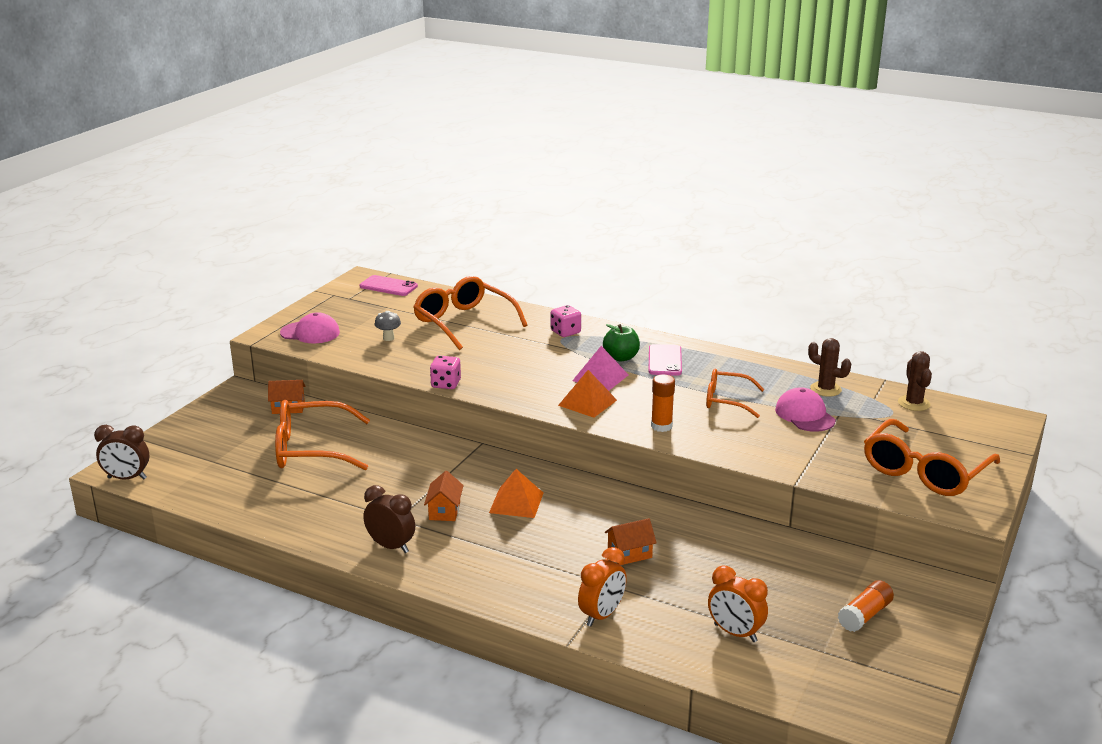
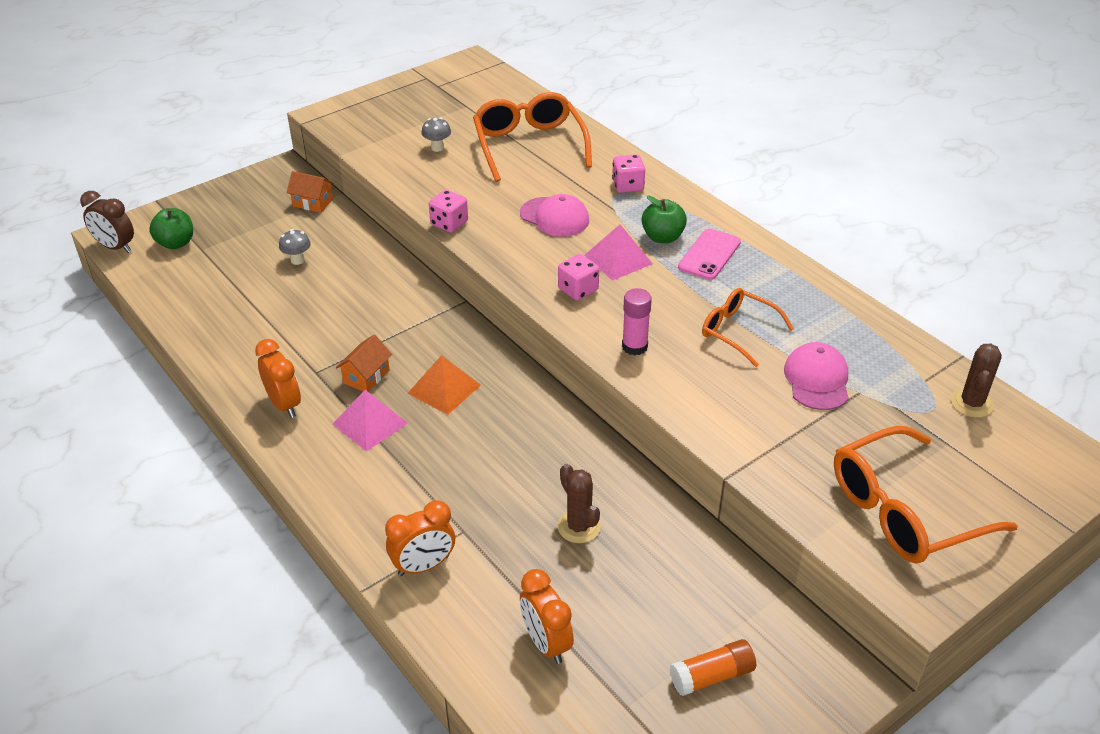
camera: 25 degrees right, 15 degrees up
(184, 462) = (176, 243): none -> green apple
(310, 333) = (367, 122): pink cap -> pink cap (554, 217)
(311, 449) = (297, 260): orange glasses -> grey mushroom
(388, 286) = (488, 79): pink phone -> none
(391, 546) = (284, 404): brown clock -> orange clock
(476, 540) = (370, 423): none -> pink pyramid
(587, 402) = (578, 290): orange pyramid -> pink dice
(629, 554) = (511, 495): orange house -> none
(661, 426) = (634, 346): orange glue stick -> pink glue stick
(825, 389) = (873, 349): brown cactus -> brown cactus (579, 526)

